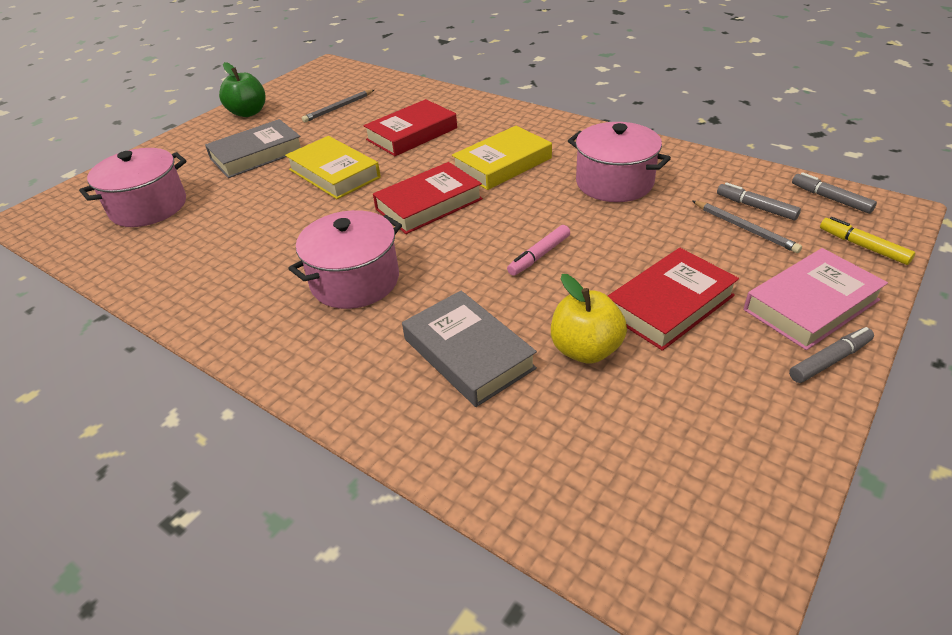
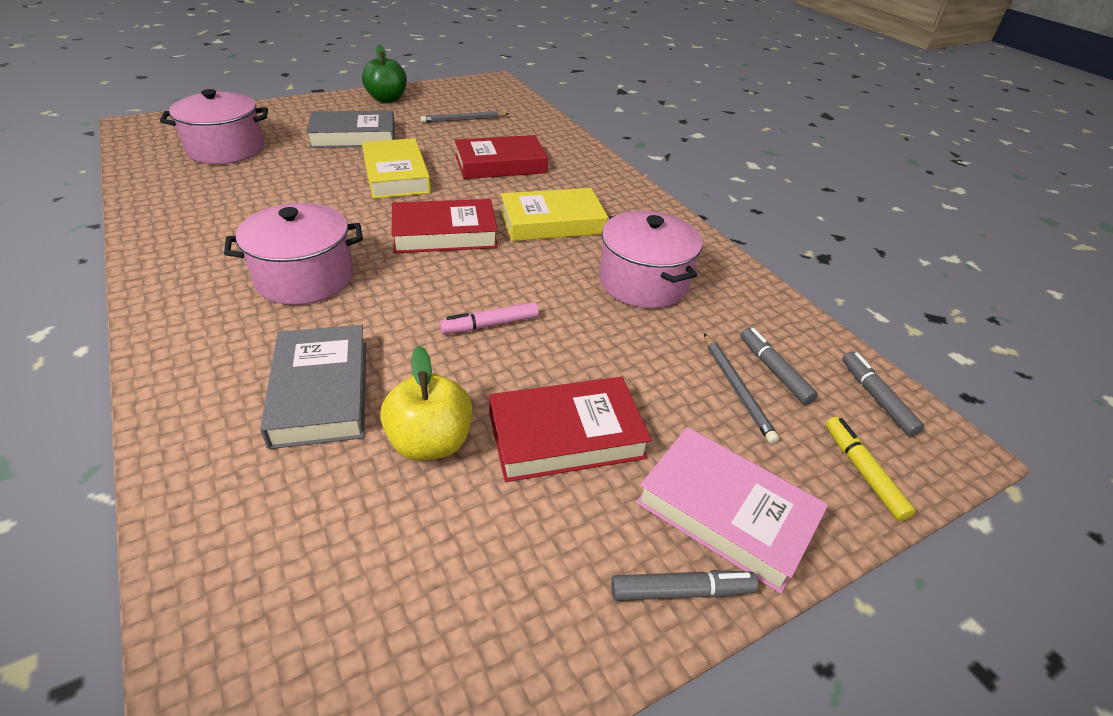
camera: 20 degrees right, 0 degrees up
(811, 305) = (726, 512): pink book -> pink book turned 45 degrees clockwise

